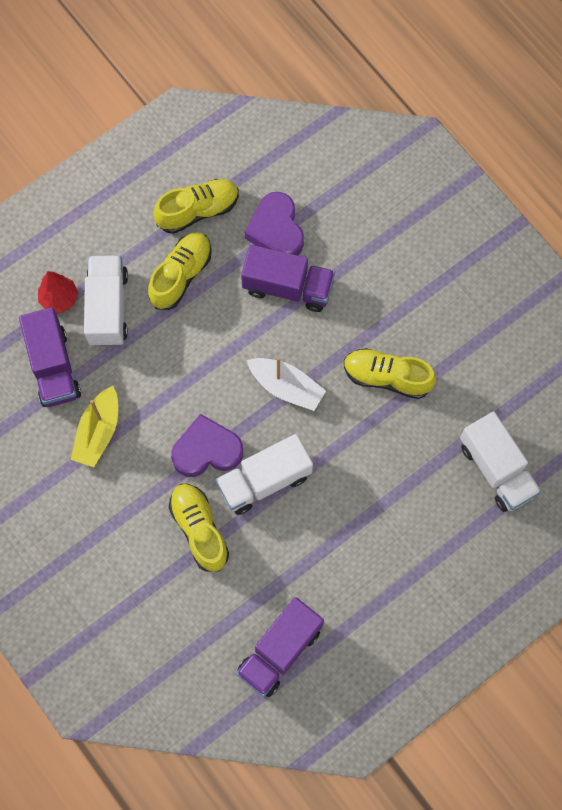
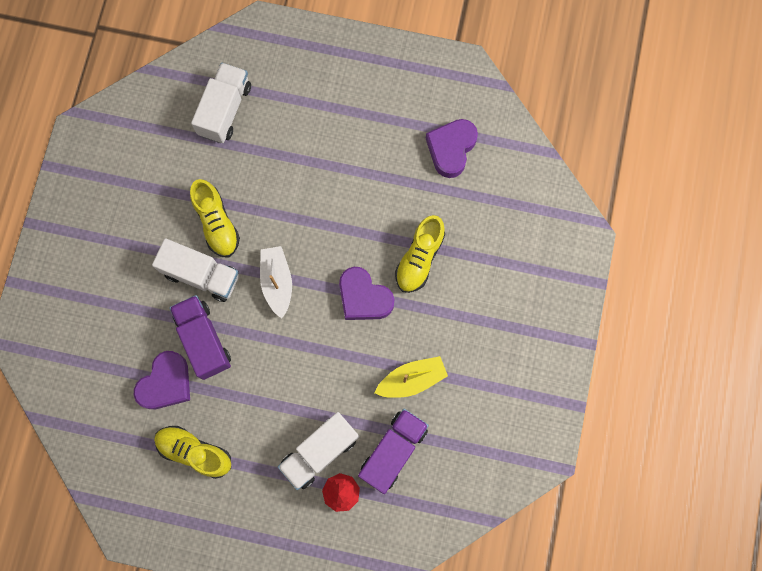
camera: 130 degrees left, 5 degrees up
(181, 275) = (254, 421): yellow shoe -> none
(264, 480) = (353, 244): white truck -> white truck (201, 275)
(279, 651) = (451, 149): purple truck -> purple heart

